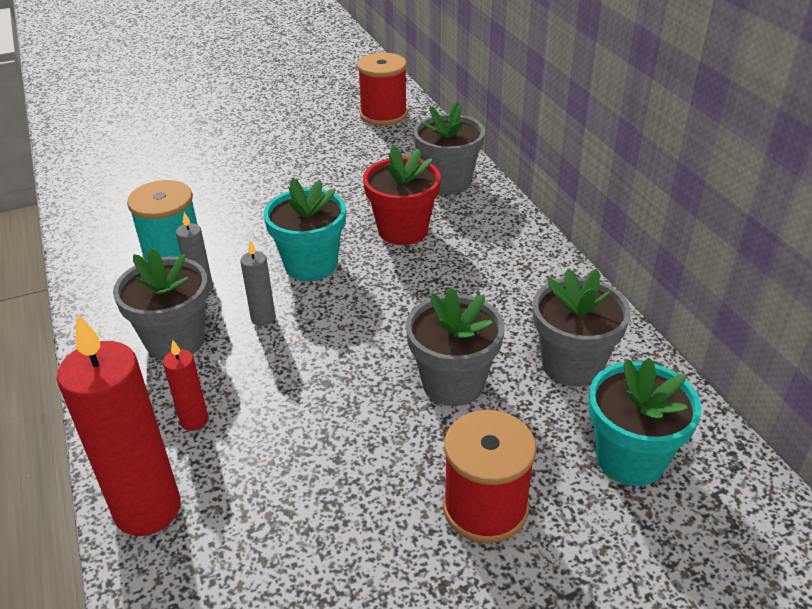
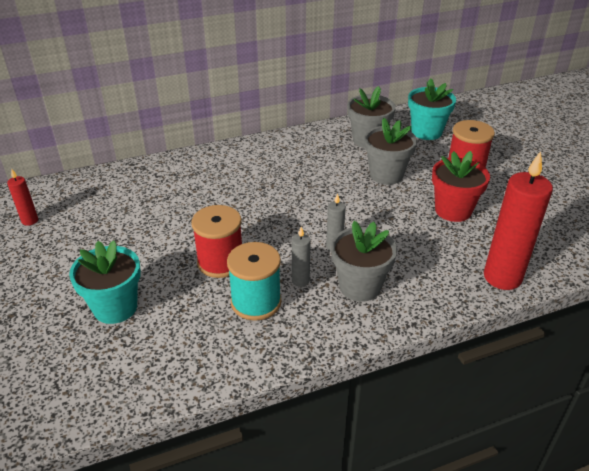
camera: 90 degrees left, 0 degrees up
(194, 420) = (432, 267): red candle -> red candle (30, 221)
(311, 265) = (275, 229): turquoise flower pot -> turquoise flower pot (115, 307)
(383, 115) = (62, 198): red spool -> red spool (220, 262)
(403, 230) = (240, 190): red flower pot -> red flower pot (453, 210)
(448, 182) = (182, 170): grey flower pot -> none

